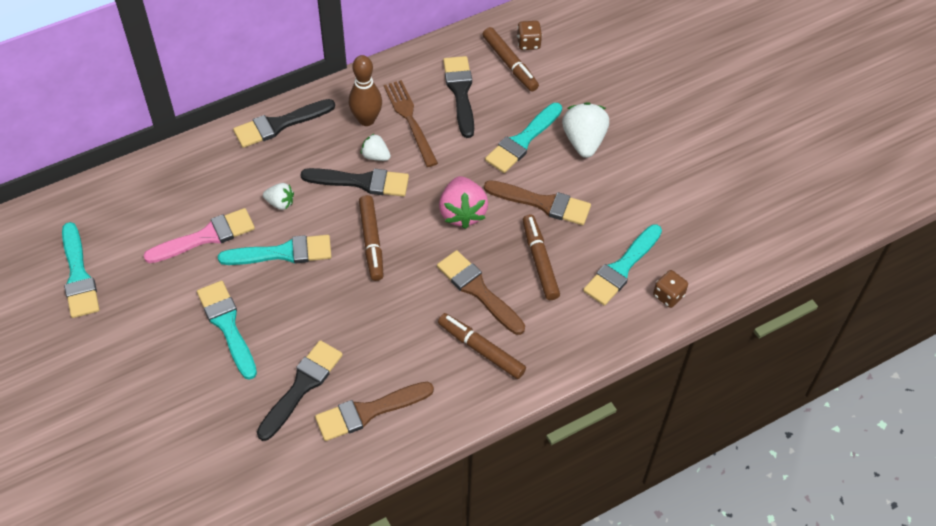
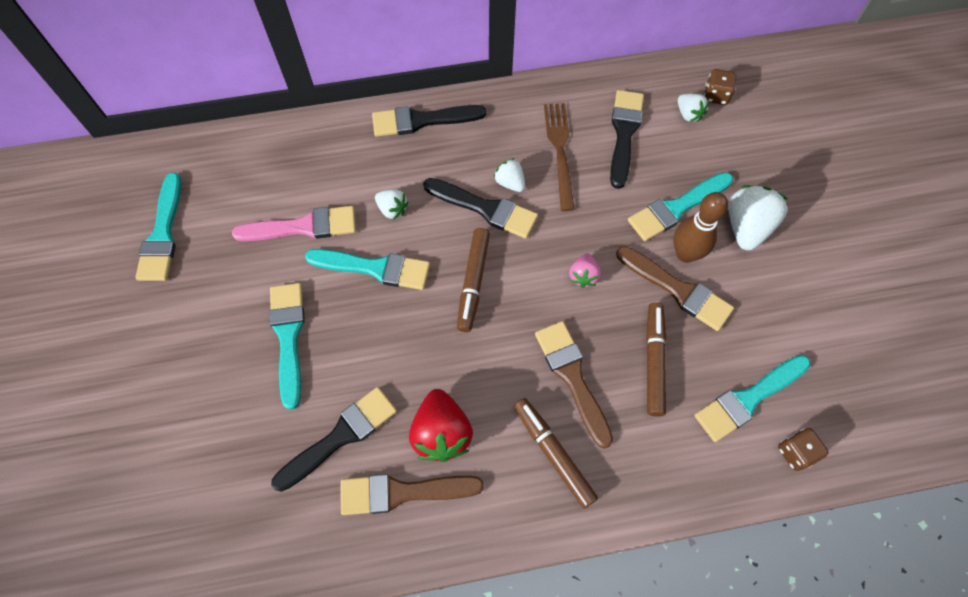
camera: 20 degrees right, 10 degrees up
(366, 120) = (513, 139): brown bowling pin -> brown bowling pin (685, 254)
(385, 360) = (441, 433): none -> red strawberry
(462, 213) = (583, 276): pink strawberry -> pink strawberry, size x0.55
(510, 64) = (688, 114): brown marker -> white strawberry

